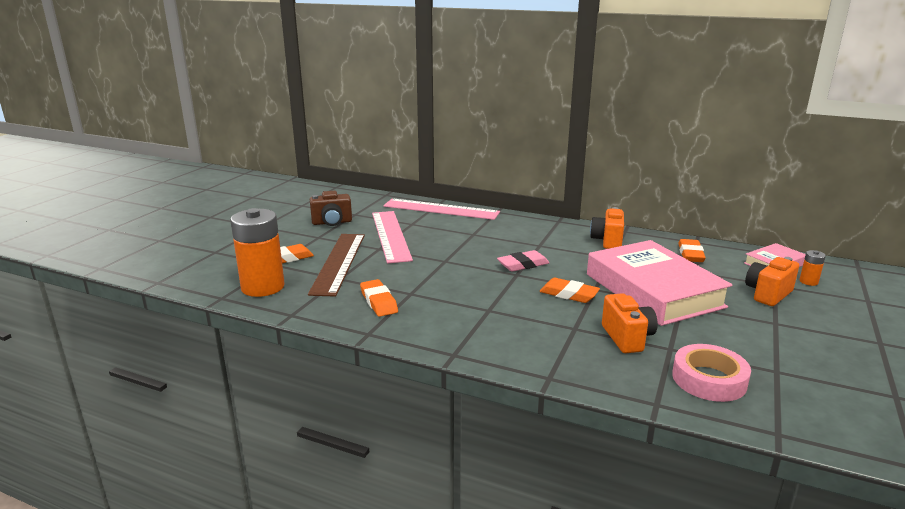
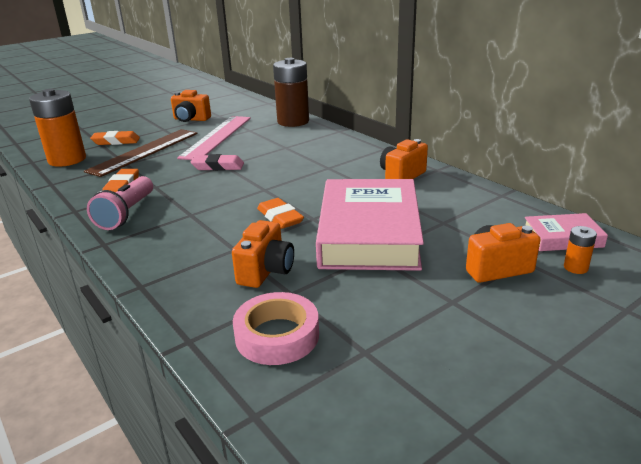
camera: 30 degrees right, 5 degrees up
(332, 222) = (191, 119): brown camera -> orange camera
(427, 323) = (126, 214): none -> pink flashlight
(441, 209) = (293, 121): pink ruler -> brown battery
(523, 265) = (283, 182): pink eraser -> pink eraser (218, 166)
(690, 254) = (472, 206): orange eraser -> none

